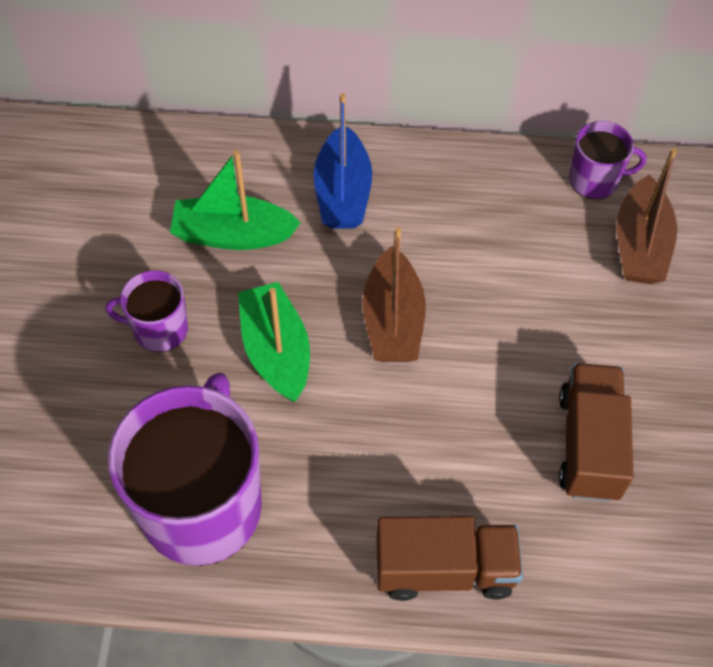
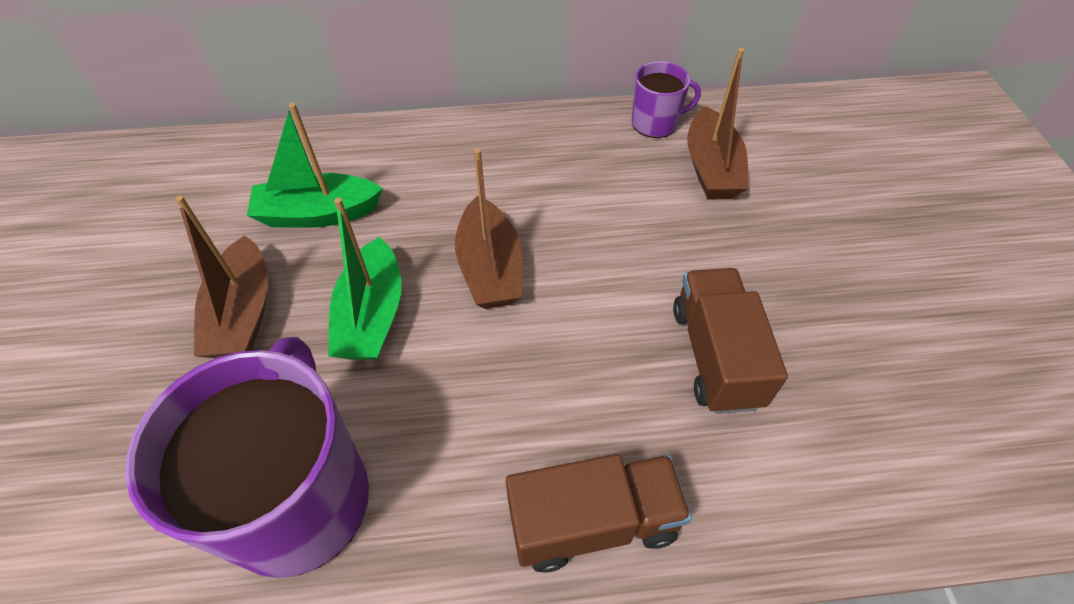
camera: 10 degrees left, 5 degrees down
(159, 329) = (243, 313): purple mug -> brown boat
(276, 351) = (372, 315): green boat -> green boat turned 150 degrees counterclockwise
(343, 193) = (424, 163): blue boat -> none

